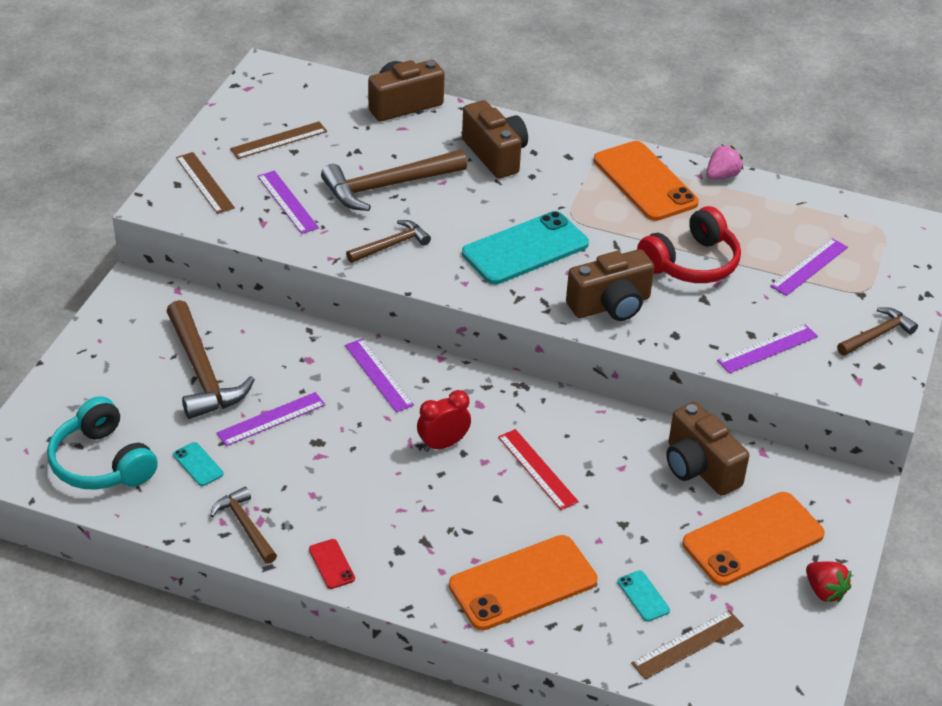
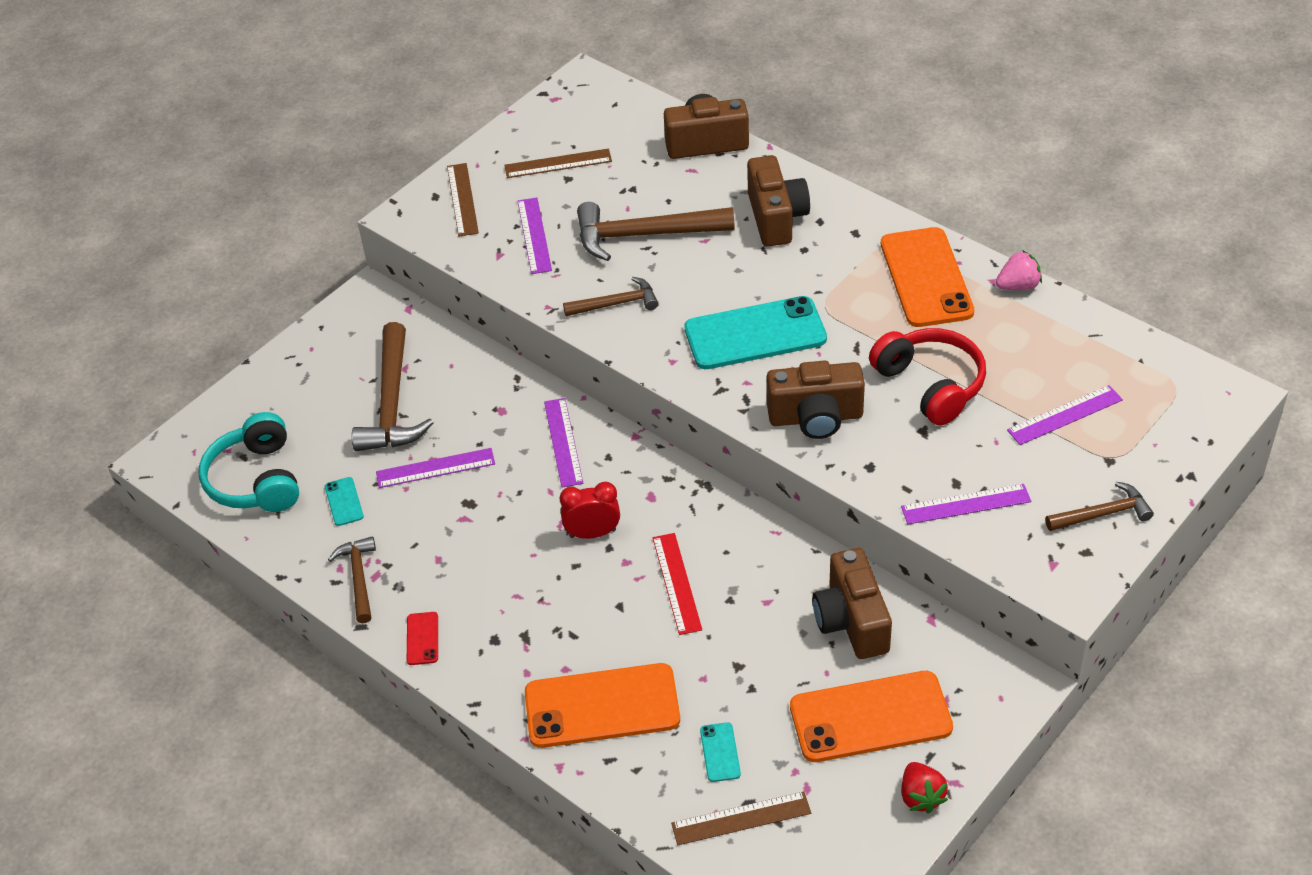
camera: 25 degrees right, 5 degrees up
(691, 263) = (930, 385): red headphones -> red headphones turned 105 degrees counterclockwise

